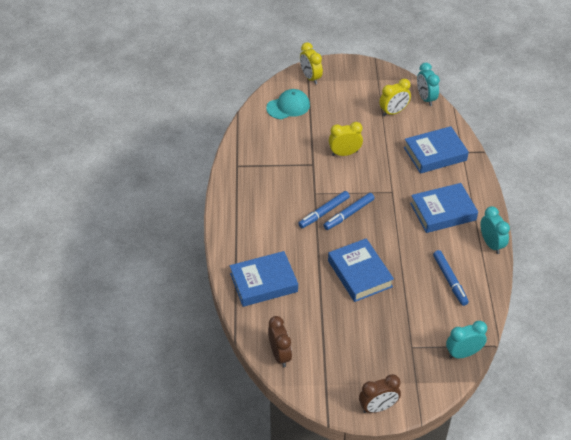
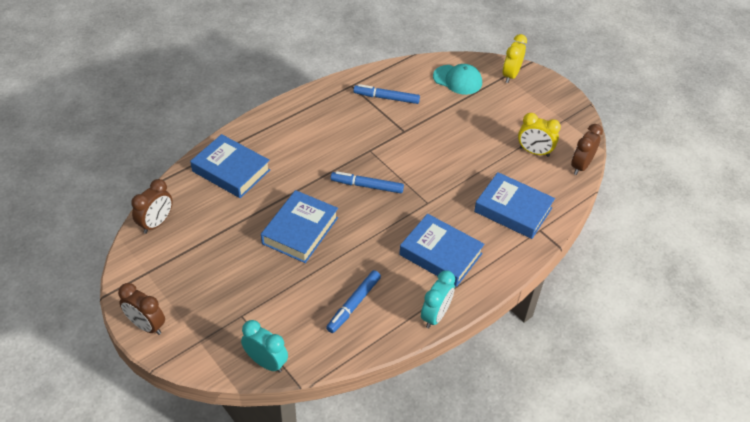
camera: 50 degrees right, 0 degrees up
(324, 212) = (352, 168): blue marker -> blue marker (386, 98)
(344, 153) = (441, 145): yellow clock -> none
(425, 98) = (580, 166): turquoise clock -> brown clock

